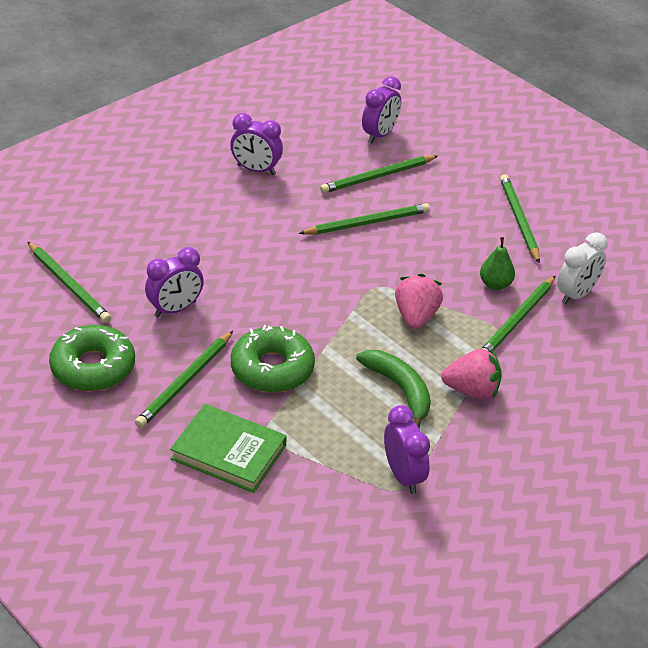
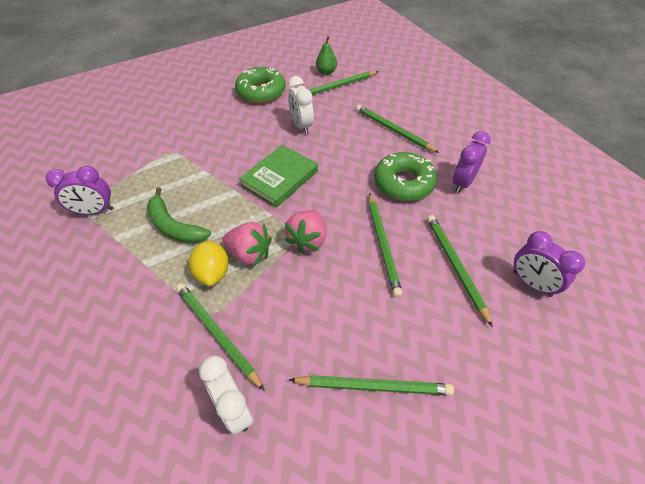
camera: 105 degrees right, 10 degrees up
(175, 309) = (301, 126): purple clock -> white clock
(185, 382) = (233, 124): green pencil -> green pencil (393, 130)
(228, 452) = (166, 135): green book -> green book (279, 178)
(272, 369) = (227, 162): green donut -> green donut (403, 183)
(400, 390) = (174, 226): green banana -> green banana turned 60 degrees clockwise
(451, 339) = (213, 273): none -> yellow lemon
(472, 390) = (149, 272): pink strawberry -> pink strawberry (308, 240)
(495, 284) = (273, 329): green pear -> green pear (326, 72)

